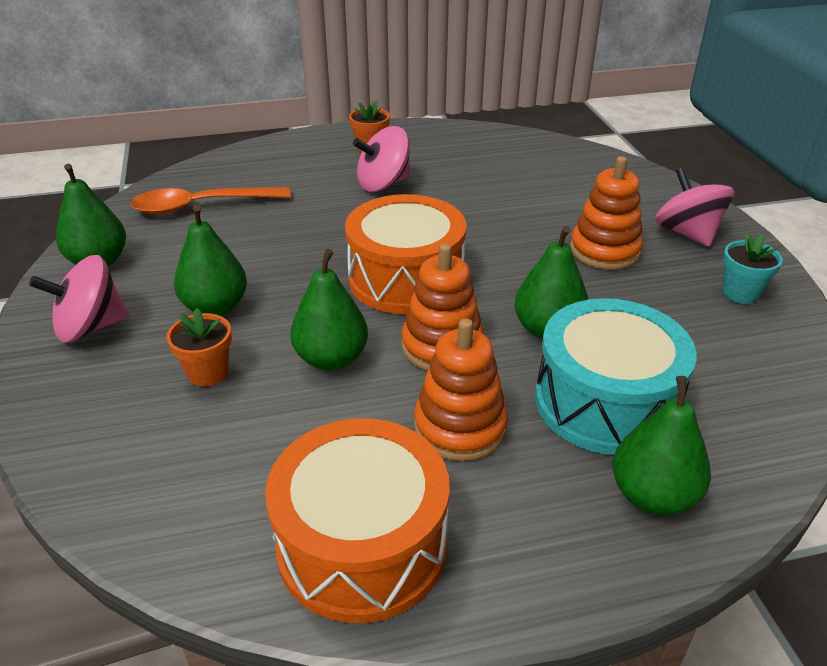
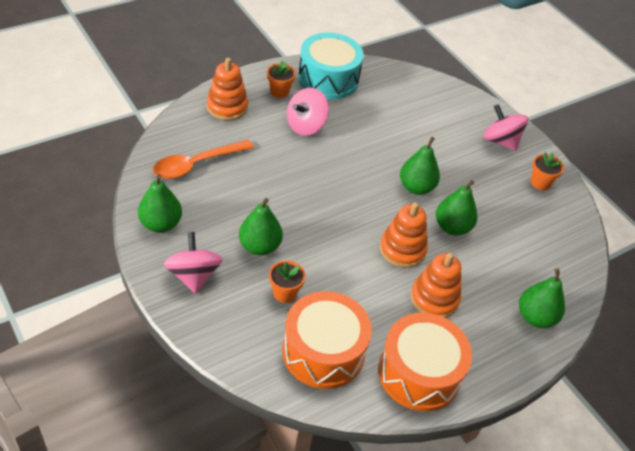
camera: 25 degrees left, 10 degrees up
(90, 327) = (193, 275): pink spinning top -> pink spinning top turned 120 degrees clockwise
(331, 359) = (347, 270): green pear -> green pear (416, 187)
(406, 279) = (359, 204): orange drum -> orange drum (323, 351)
(604, 251) = (461, 162): orange stacking toy -> orange stacking toy (227, 107)
(605, 402) = (497, 269): turquoise drum -> turquoise drum (328, 79)
(740, 293) = (540, 182): turquoise flower pot -> orange flower pot

